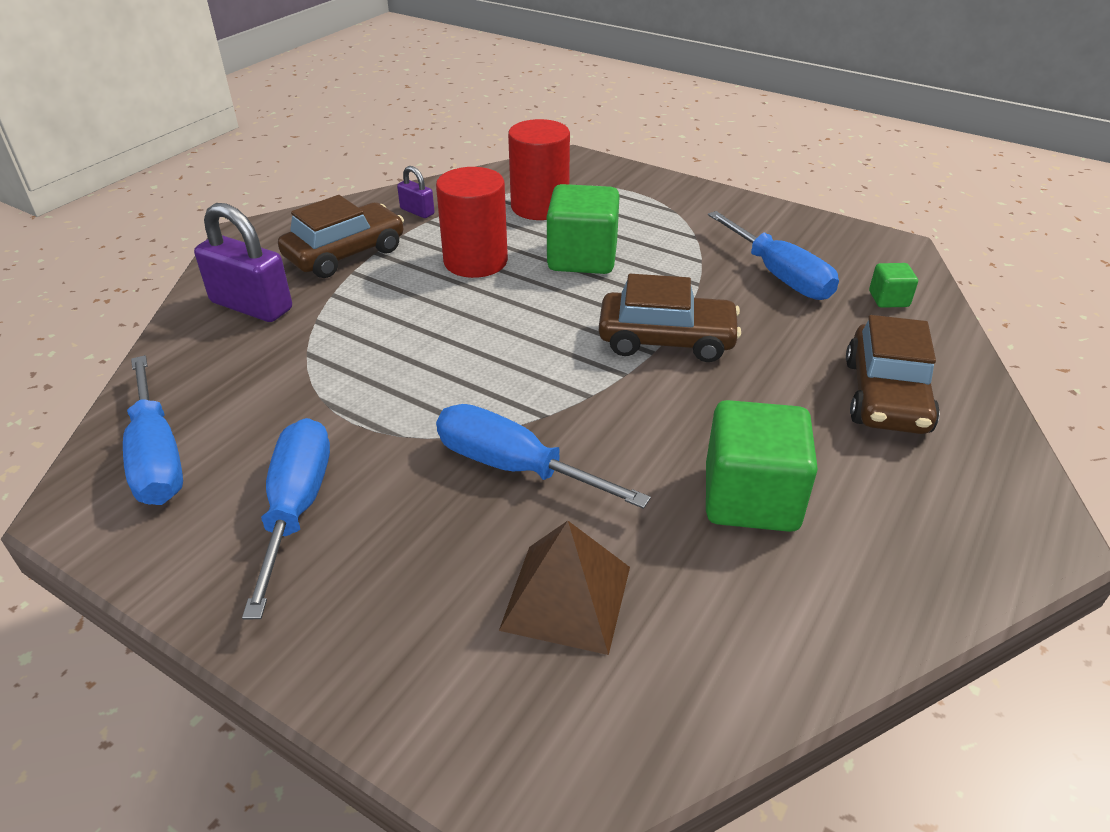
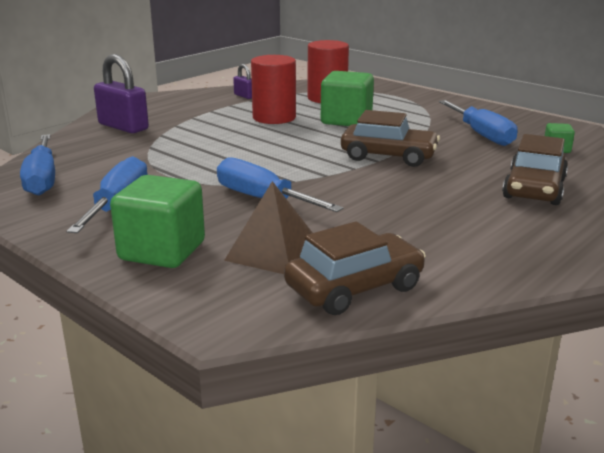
camera: 10 degrees right, 15 degrees down
(345, 254) = (191, 110): brown car -> brown car (354, 288)
(751, 498) = (416, 223): green cube -> green cube (162, 251)

